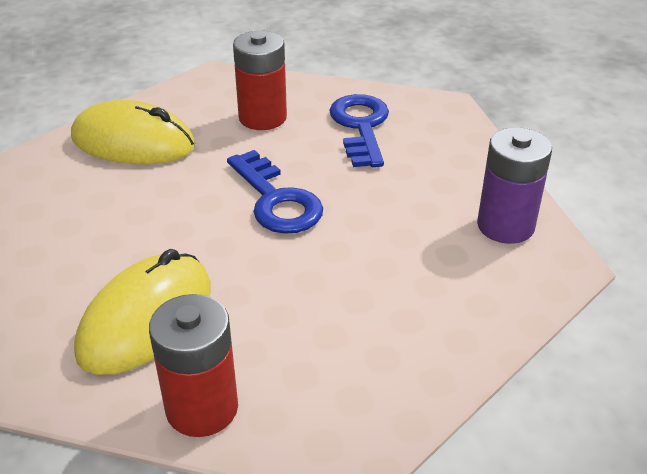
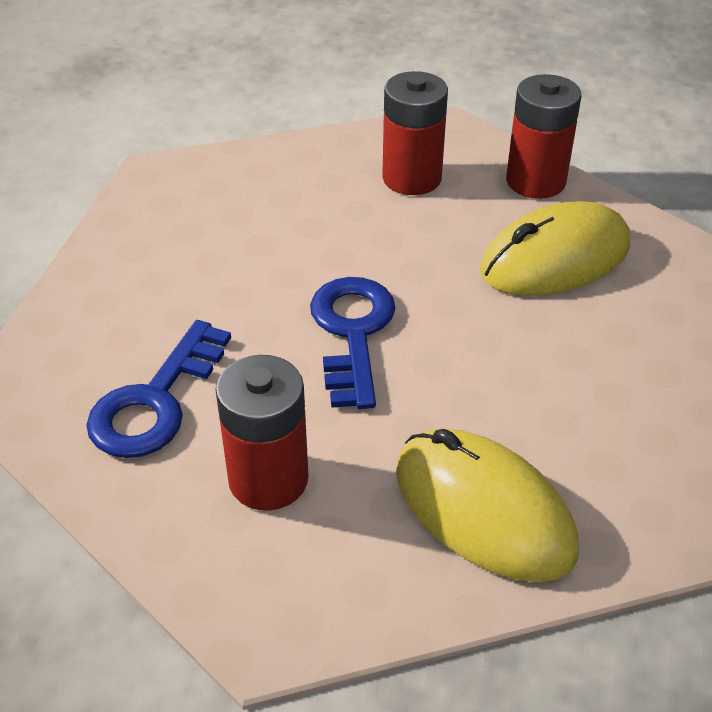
camera: 150 degrees left, 5 degrees up
(334, 356) = (412, 178): none -> red battery
(505, 226) = (158, 218): purple battery -> none

